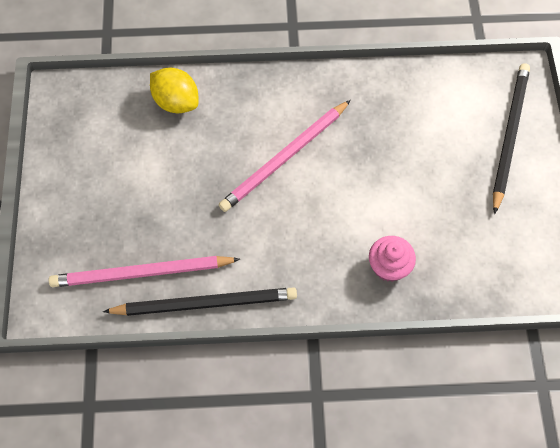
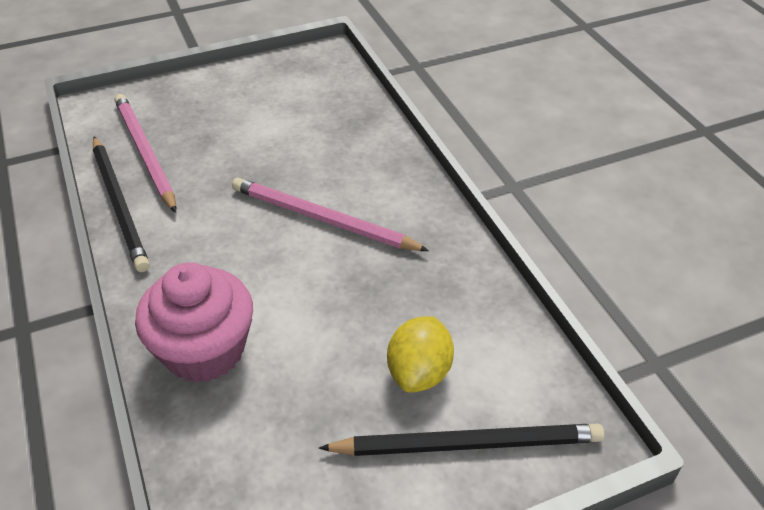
camera: 70 degrees right, 20 degrees down
(176, 102) = (355, 123): yellow lemon -> yellow lemon (419, 372)
(389, 266) = (204, 350): pink cupcake -> pink cupcake, size x1.77

